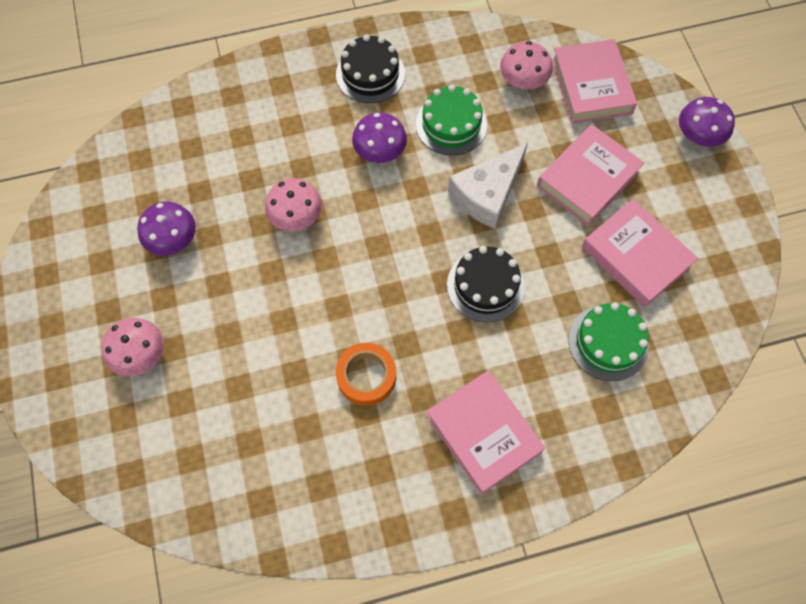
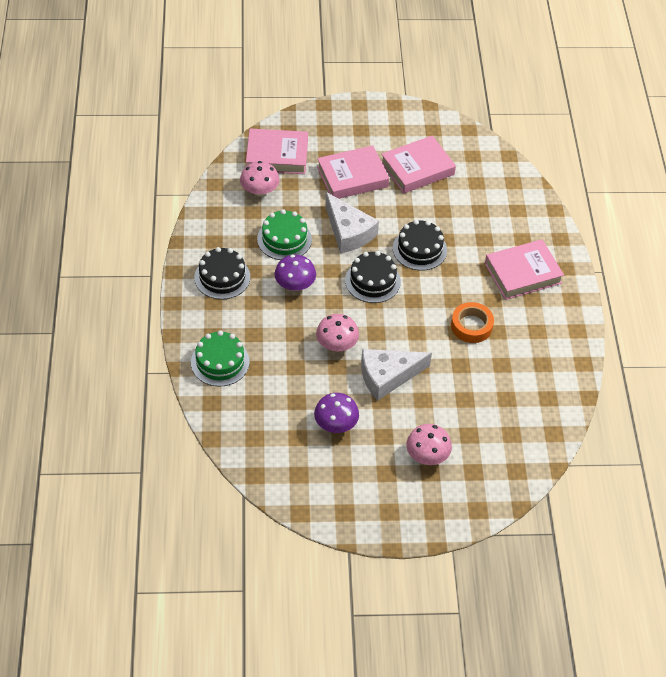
camera: 80 degrees left, 15 degrees down
(257, 285) = (387, 376): none -> white cheese
(412, 238) = (372, 281): none -> black cake
(587, 179) = (352, 177): pink book -> pink book turned 75 degrees counterclockwise
(608, 342) = (474, 198): green cake -> green cake (220, 362)
(698, 136) = (335, 113): purple mushroom -> none

